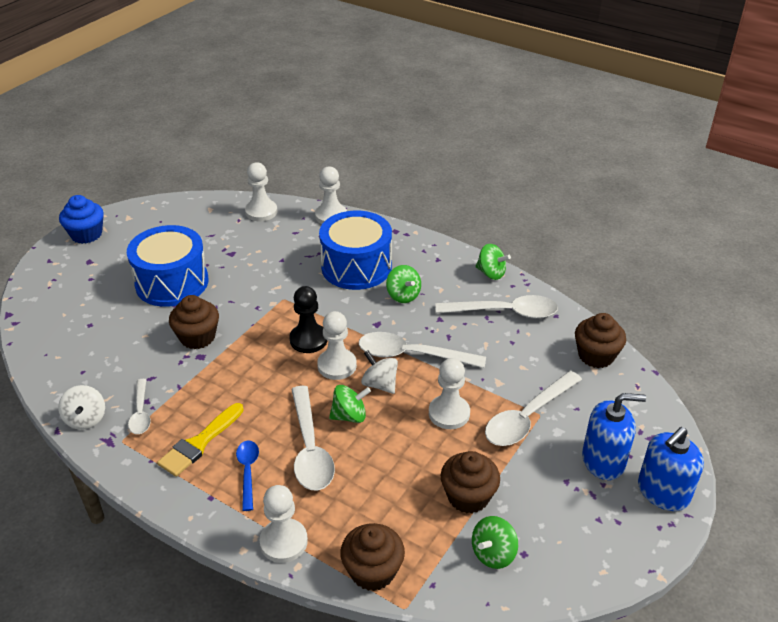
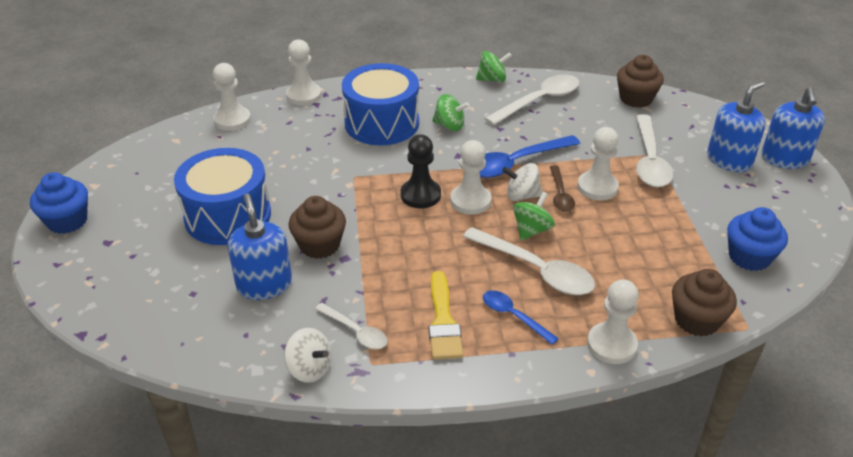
camera: 40 degrees left, 0 degrees up
(132, 344) = (264, 284): none -> blue soap dispenser
(410, 401) = (560, 195): none -> brown spoon
(412, 355) = (516, 163): white spoon -> blue spoon
(468, 496) = (685, 232): brown cupcake -> none
(493, 553) = (749, 257): green spinning top -> blue cupcake

